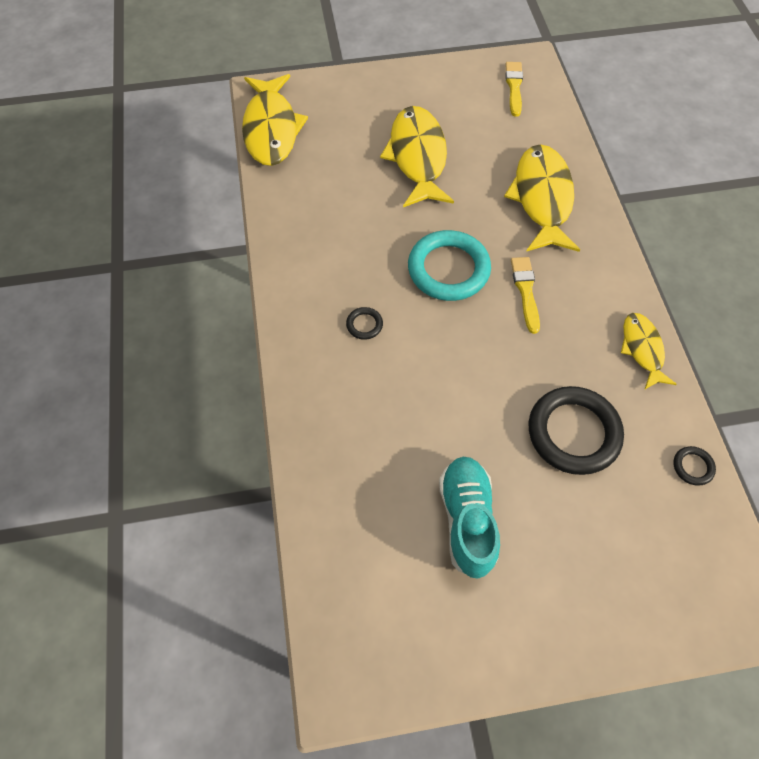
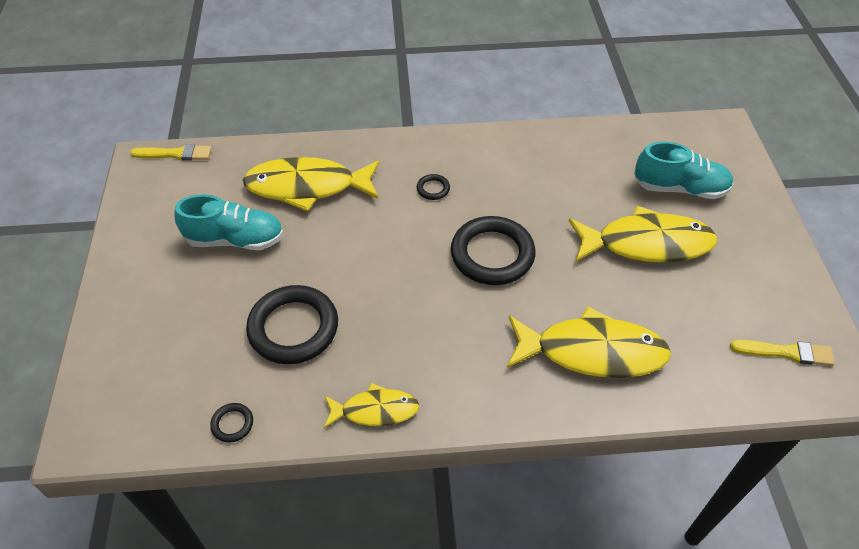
camera: 95 degrees right, 10 degrees down
(271, 129) = (672, 134): yellow fish -> yellow fish (307, 187)
(346, 130) = (679, 188): none -> turquoise shoe
(448, 269) = (492, 254): turquoise ring -> black ring
(525, 291) = (461, 315): yellow brush -> yellow brush (175, 154)

